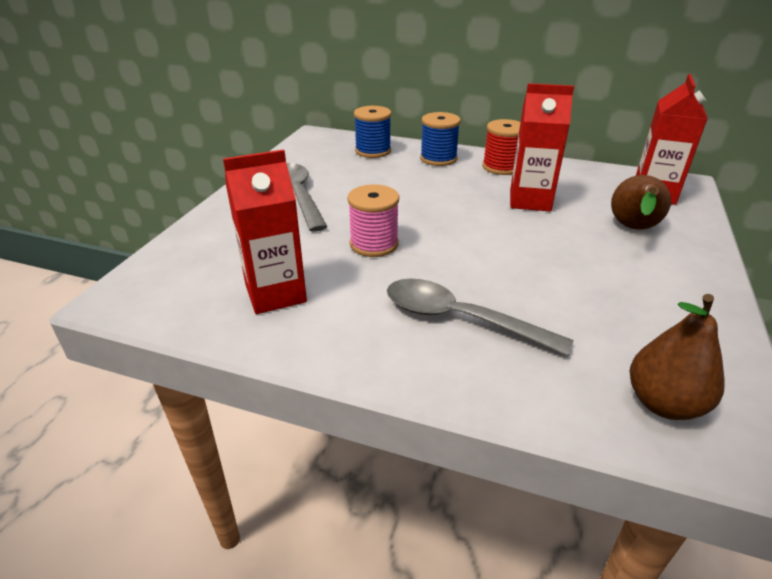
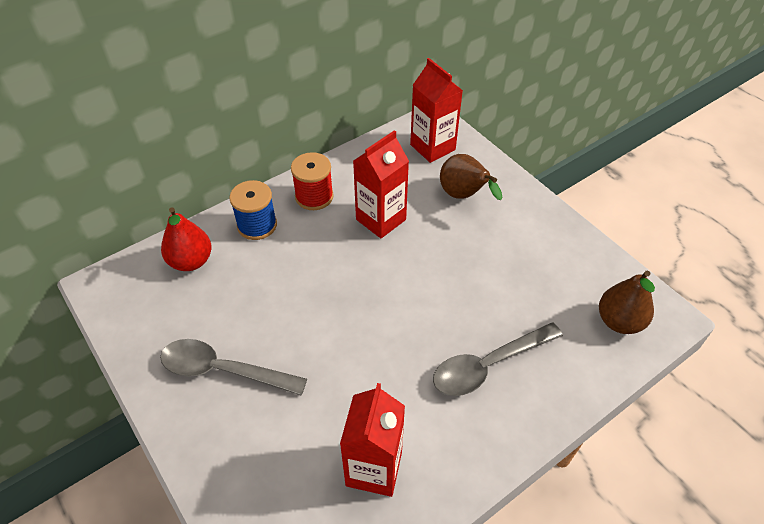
camera: 55 degrees left, 15 degrees up
(373, 151) = (191, 261): blue spool -> red pear
(374, 244) = (357, 360): pink spool -> none

